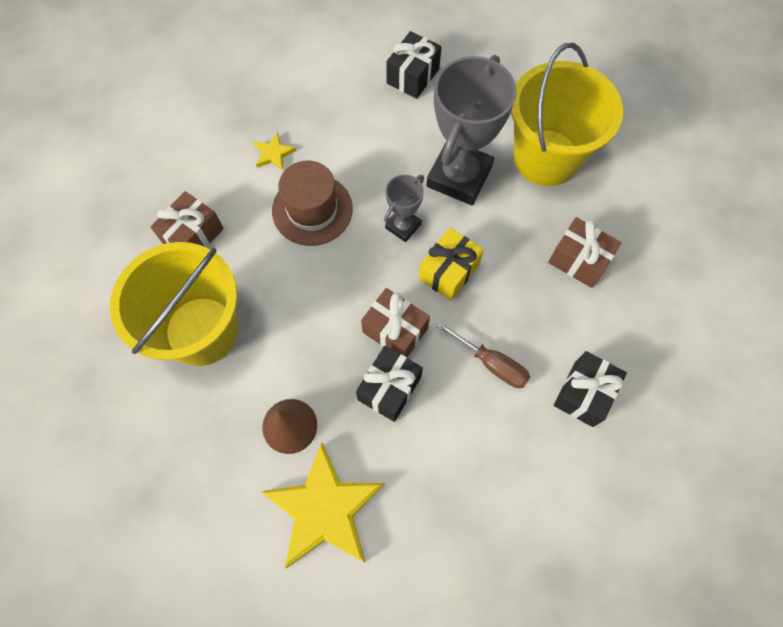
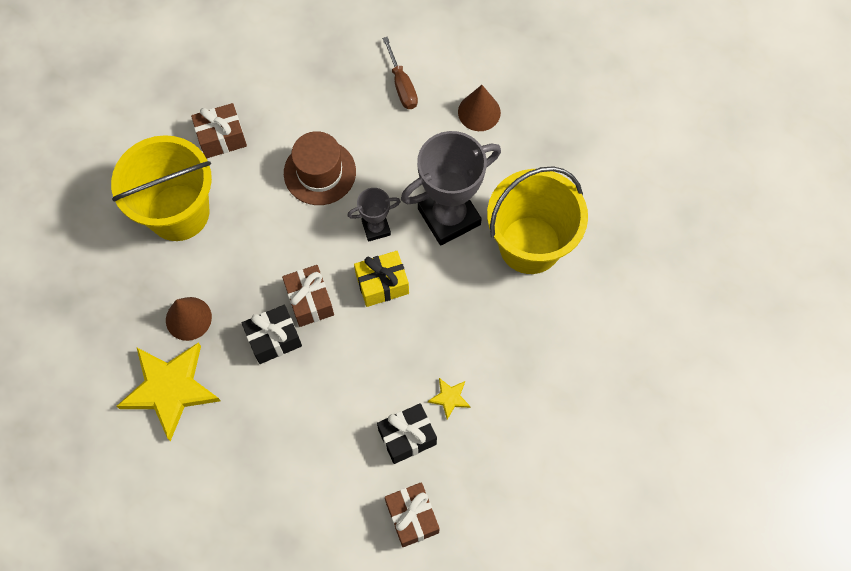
camera: 35 degrees right, 0 degrees up
(273, 153) = (324, 110): yellow star -> yellow star (449, 398)
(413, 76) = (479, 112): black gift -> brown cone
(492, 363) = (359, 371): brown screwdriver -> brown screwdriver (402, 86)
(578, 260) = (486, 340): brown gift -> brown gift (412, 517)

